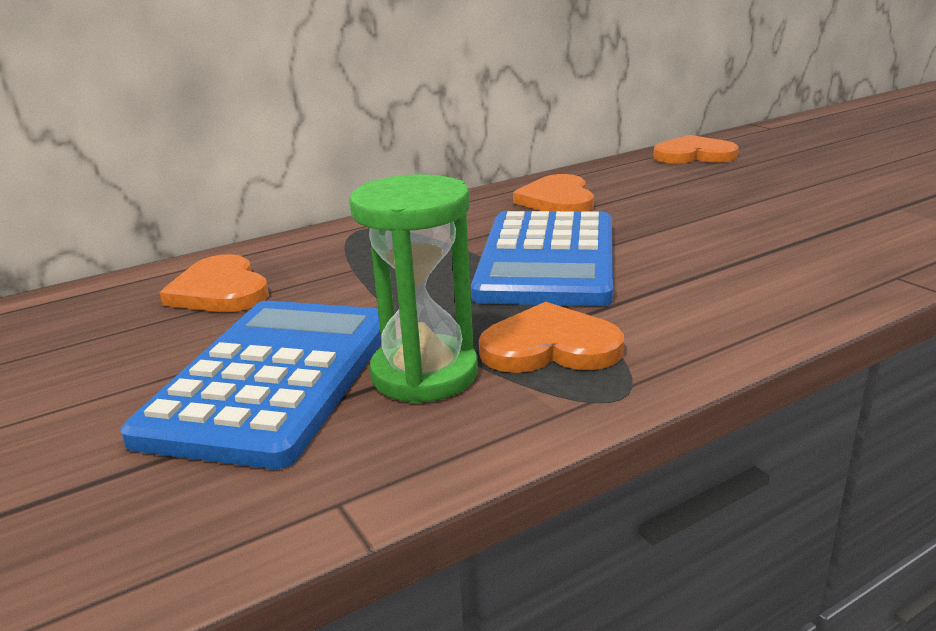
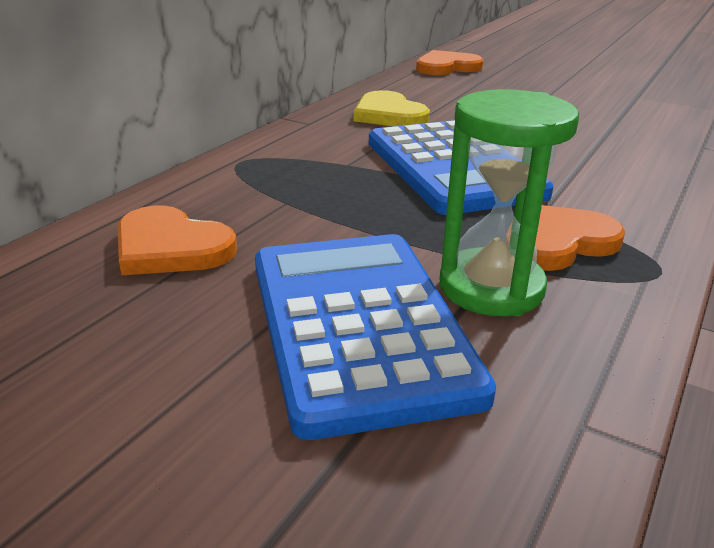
camera: 30 degrees left, 5 degrees up
(557, 200) = (389, 114): orange heart -> yellow heart

